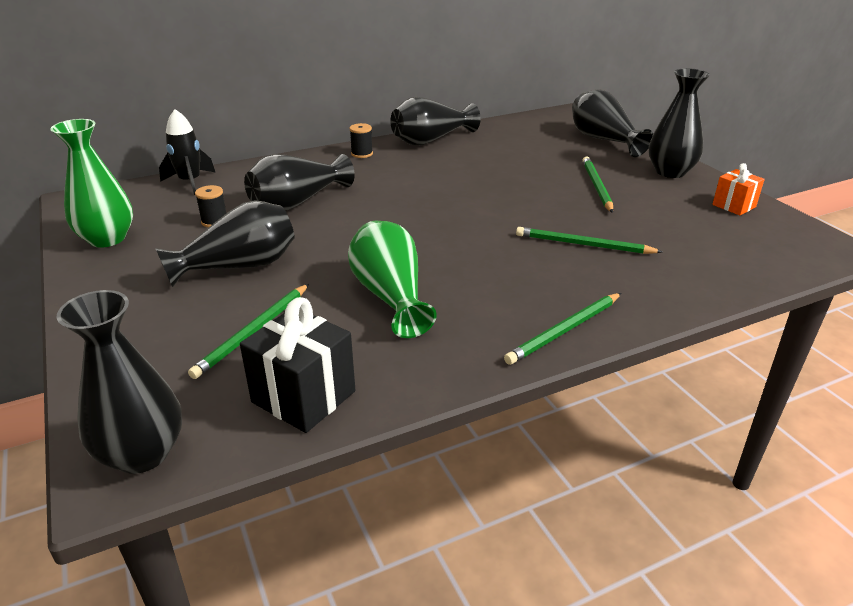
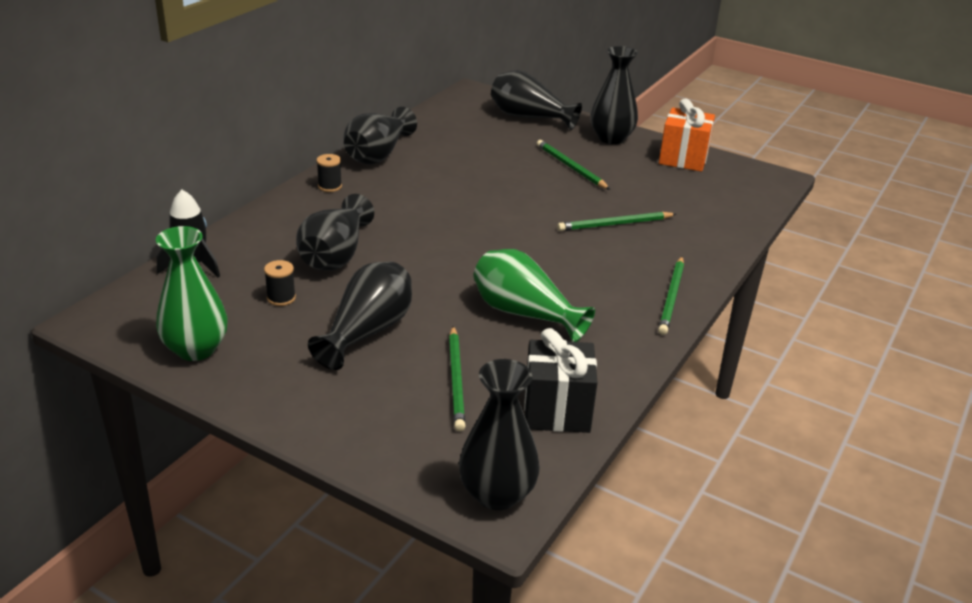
camera: 35 degrees left, 0 degrees up
(734, 206) = (683, 159): orange gift -> orange gift, size x1.62

